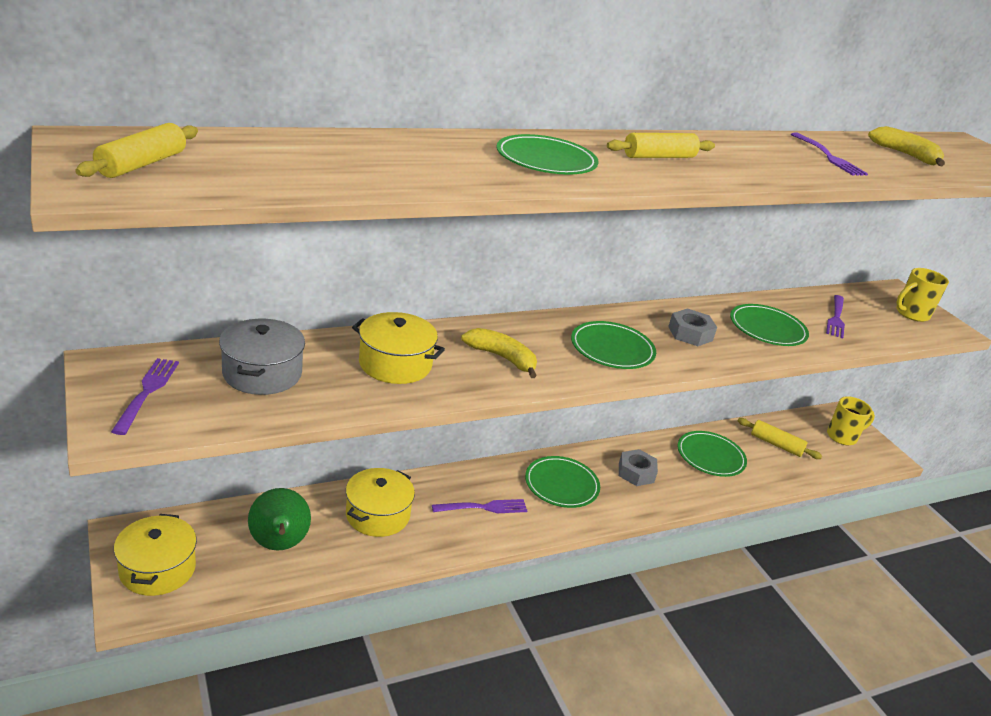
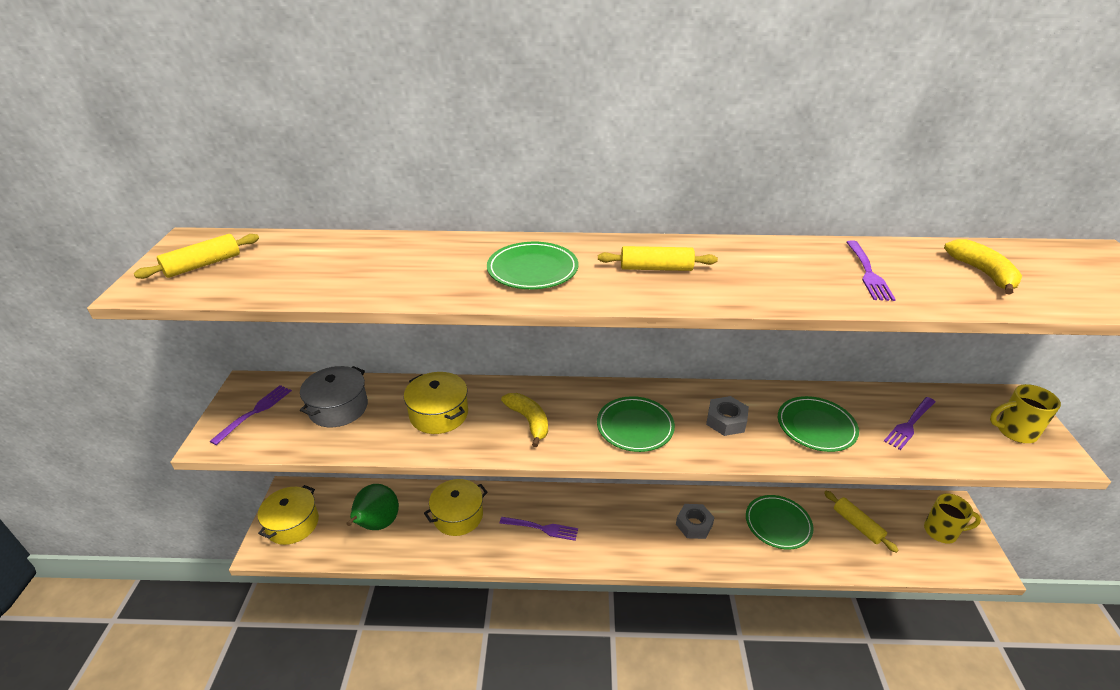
camera: 30 degrees right, 5 degrees up
(561, 485) = (619, 522): green plate -> none

